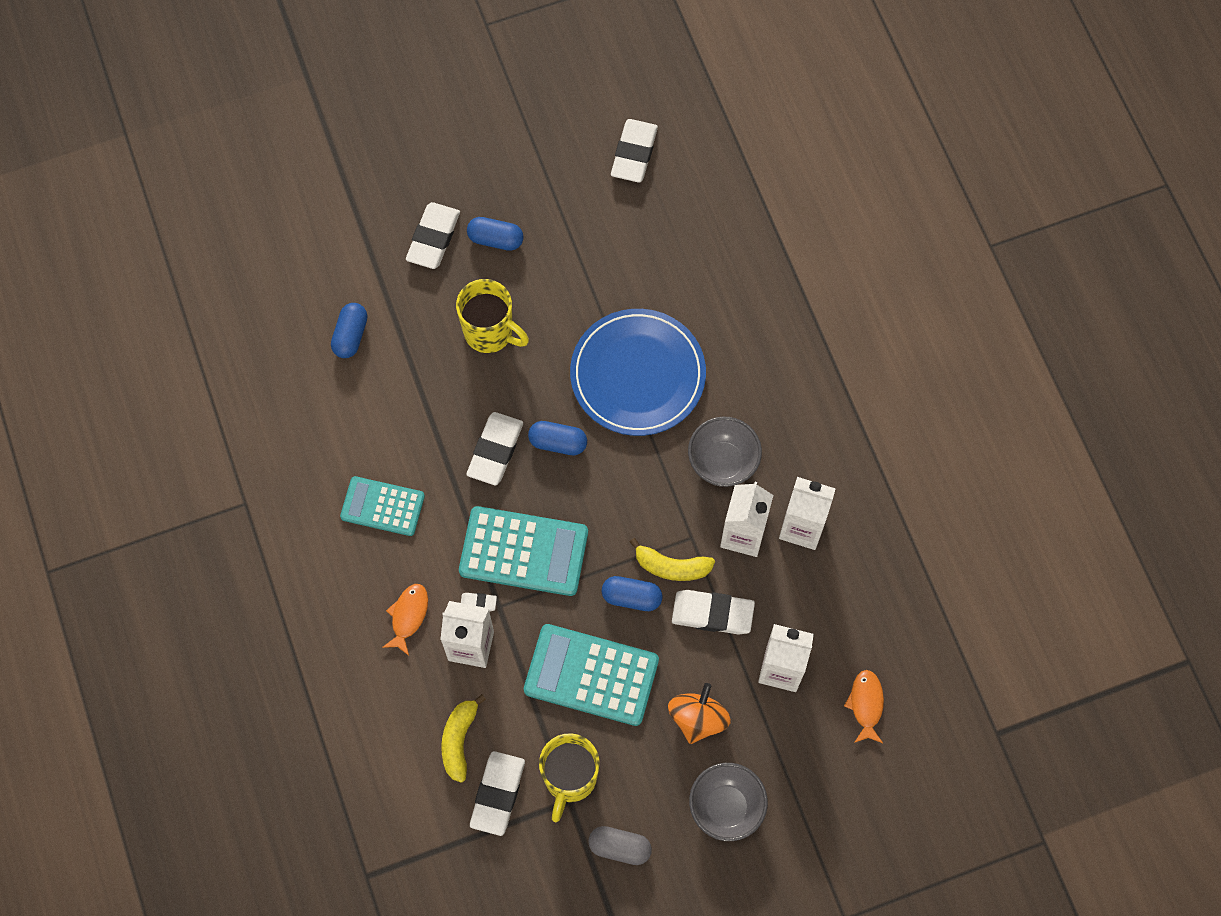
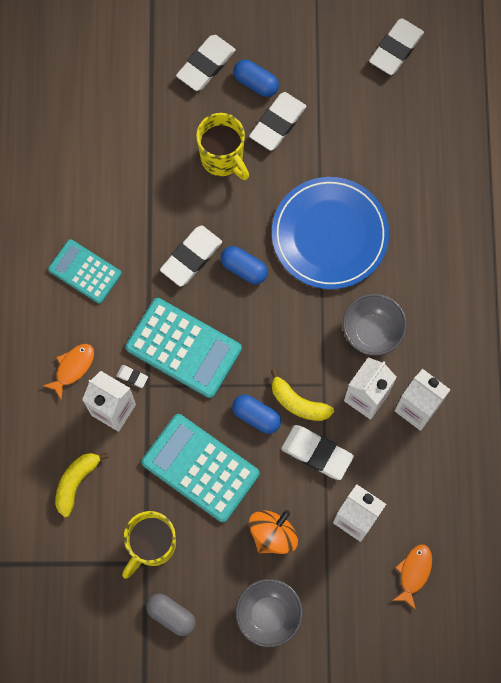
camera: 20 degrees right, 5 degrees up
(351, 335) = (110, 123): blue capsule -> none
(497, 794) = (90, 537): white eraser -> white eraser (277, 123)

